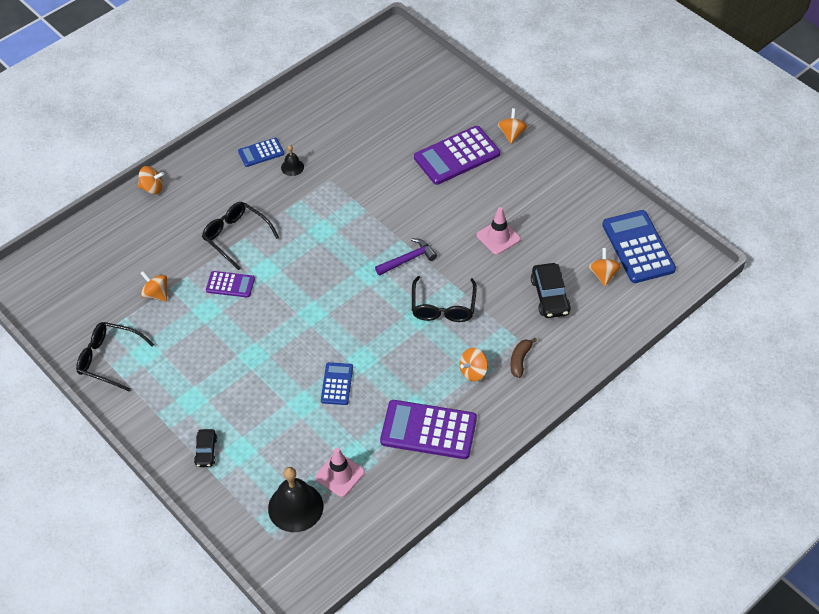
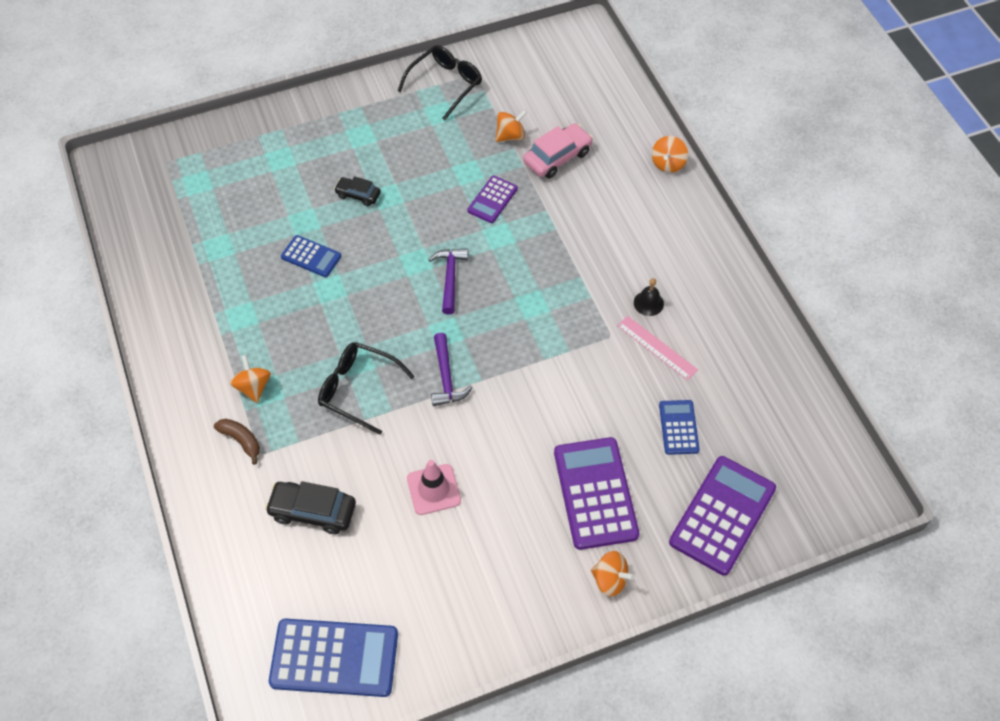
camera: 110 degrees right, 5 degrees up
(169, 257) = (557, 157): none -> pink car
(206, 451) = (295, 133): black car -> black car (358, 195)
(236, 237) = (559, 221): black glasses -> none
(261, 152) = (686, 278): blue calculator -> blue calculator (678, 427)
(295, 507) = (192, 184): black bell -> none
(319, 286) = (450, 278): none -> purple hammer
(329, 154) = (657, 347): none -> pink ruler
(339, 475) = (204, 228): pink traffic cone -> none
(428, 430) = (206, 319): purple calculator -> purple calculator (722, 515)
(603, 274) = (313, 590): orange spinning top -> none

